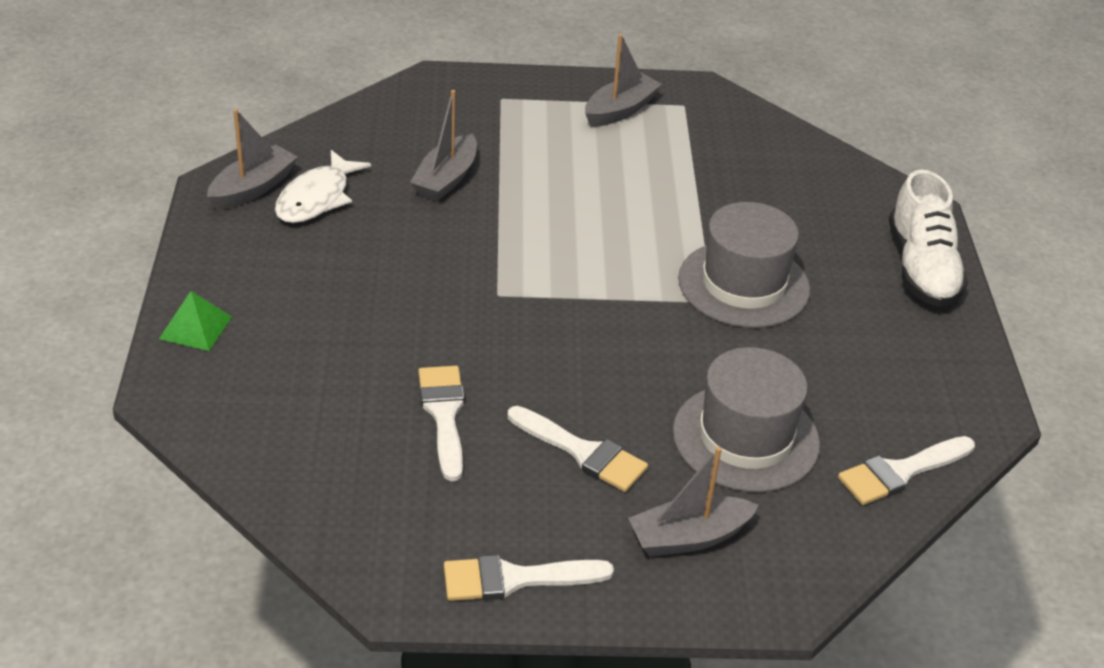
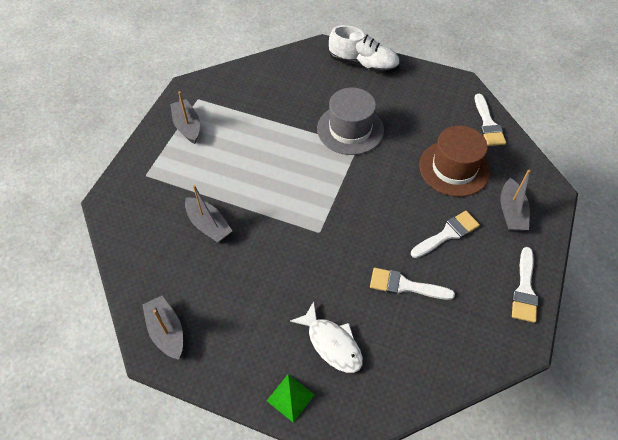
camera: 65 degrees left, 15 degrees up
(317, 198) = (194, 297): white fish -> white fish (332, 343)
(745, 438) = (454, 168): grey hat -> brown hat

